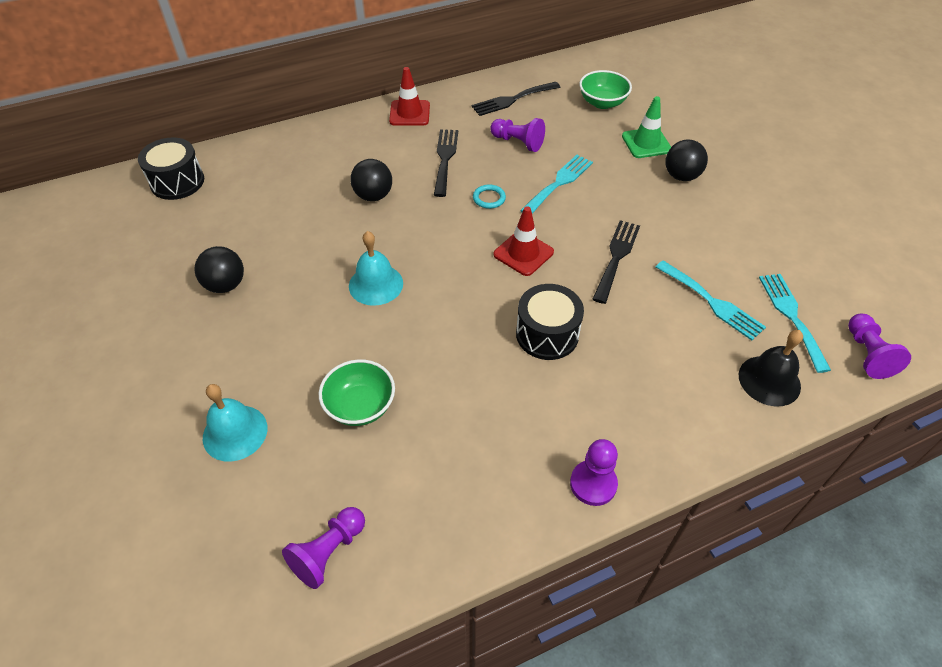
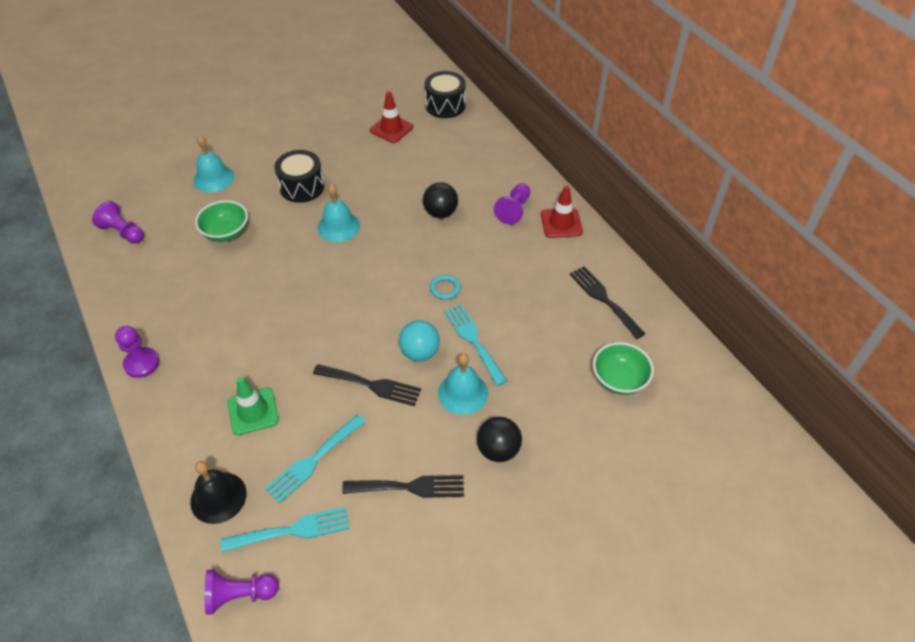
camera: 85 degrees right, 0 degrees up
(225, 285) = (338, 150): black ball -> none
(445, 159) = (497, 254): black fork -> black fork (410, 487)
(518, 142) = (531, 306): purple pawn -> purple pawn (514, 210)
(523, 253) = (375, 316): red traffic cone -> red traffic cone (391, 129)
(547, 334) = (282, 334): black drum -> black drum (302, 187)
(559, 183) = (473, 340): turquoise fork -> turquoise fork turned 150 degrees counterclockwise
(574, 220) = (420, 352): none -> turquoise ball
(622, 193) = (463, 393): none -> turquoise bell
(646, 143) = (551, 419): green traffic cone -> green traffic cone (253, 411)

